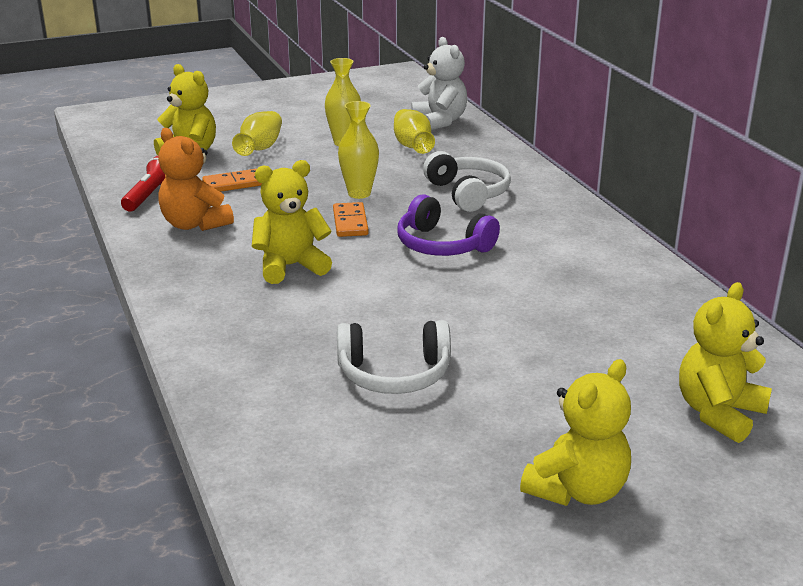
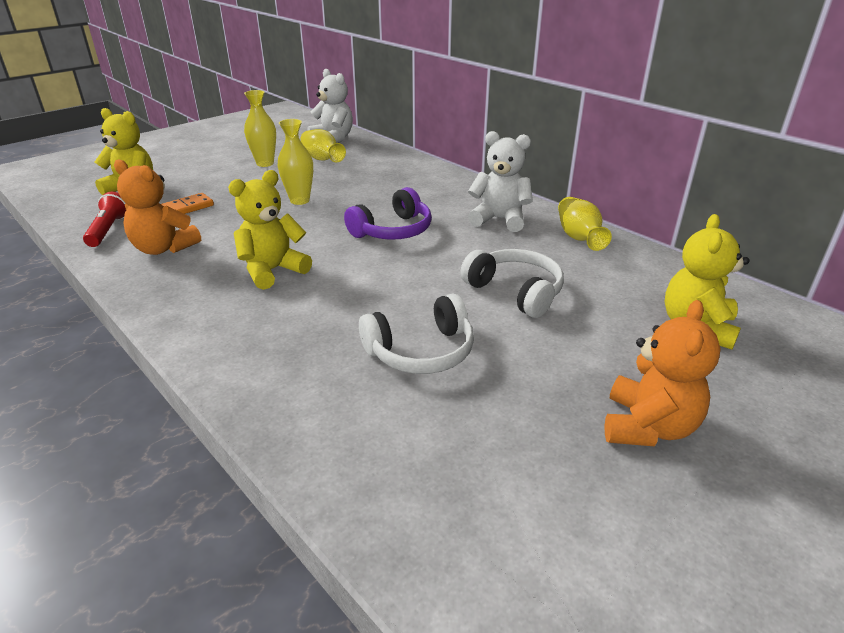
camera: 20 degrees left, 5 degrees up
(260, 148) = (195, 176): yellow vase -> yellow vase (578, 237)
(350, 222) = (305, 225): orange domino -> none
(442, 245) = (392, 230): purple headphones -> purple headphones turned 60 degrees counterclockwise
(467, 193) = (387, 188): white headphones -> white headphones (515, 292)
(577, 253) = (499, 219): none -> white teddy bear
(577, 490) = (648, 427): yellow teddy bear -> orange teddy bear

